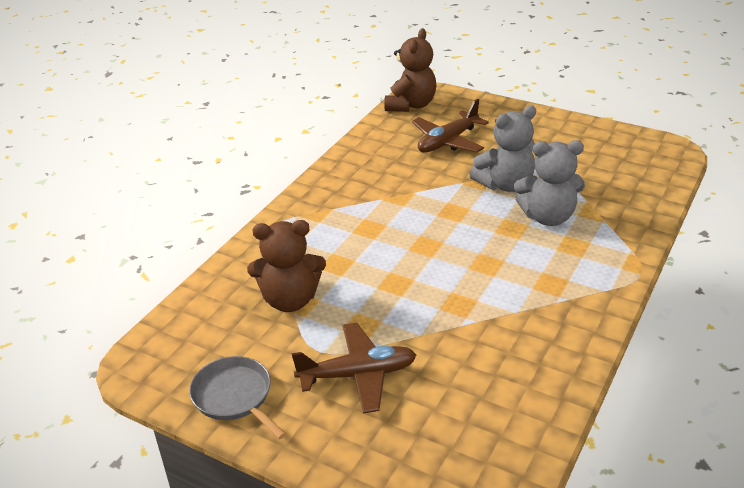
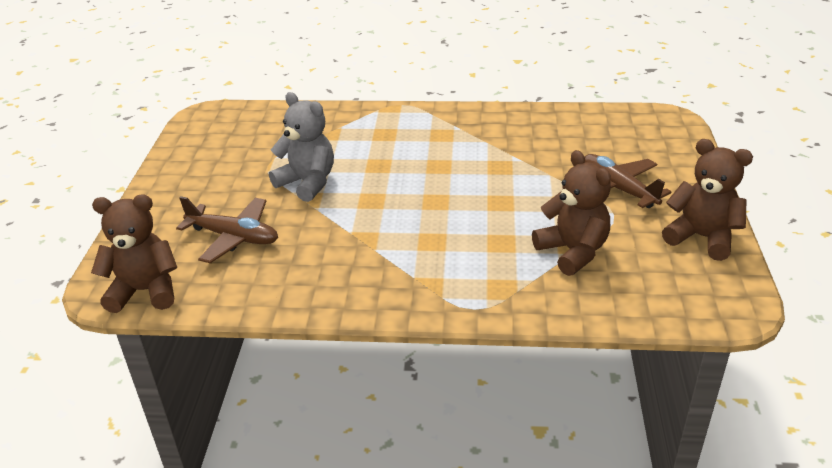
camera: 115 degrees left, 0 degrees up
(234, 396) = (701, 237): grey pan -> brown teddy bear
(547, 217) = (350, 152): grey teddy bear -> none

